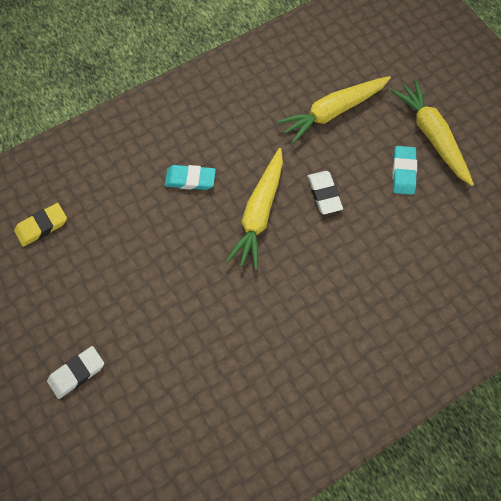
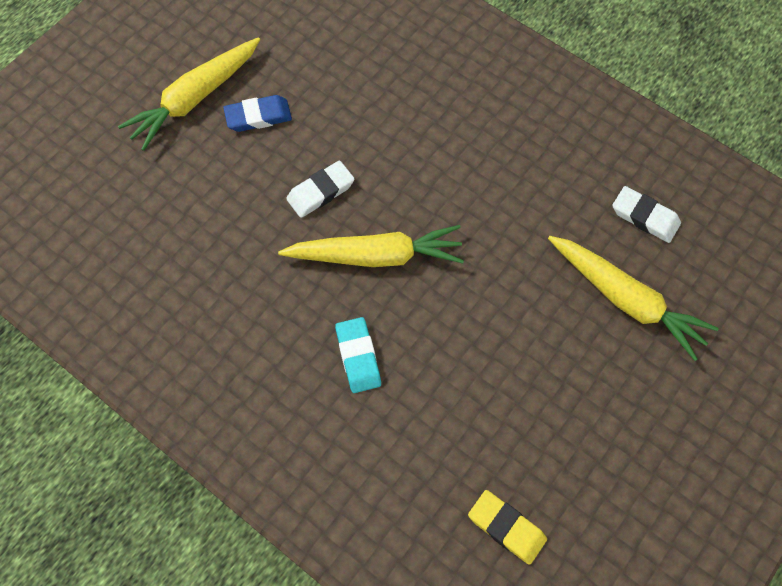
camera: 110 degrees left, 0 degrees up
(77, 373) = (671, 386): white eraser -> white eraser (645, 217)
(333, 112) = (191, 216): yellow carrot -> yellow carrot (626, 299)
(403, 172) = (258, 116): turquoise eraser -> blue eraser

